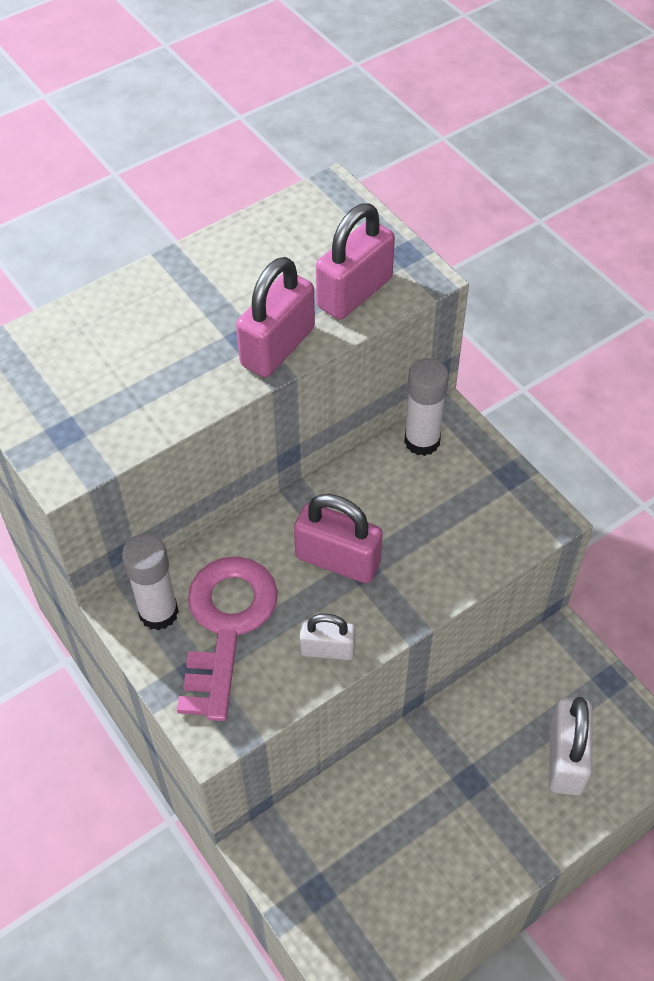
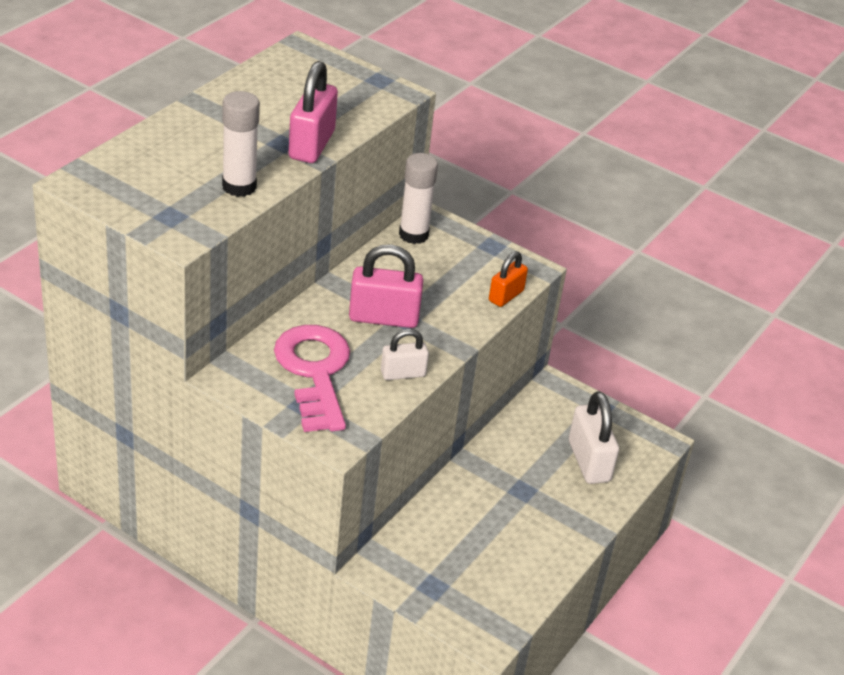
camera: 25 degrees left, 15 degrees down
(158, 612) = (254, 373): white glue stick -> white glue stick (239, 186)
(354, 292) = (353, 106): pink padlock -> none
(498, 555) = (506, 296): none -> orange padlock

